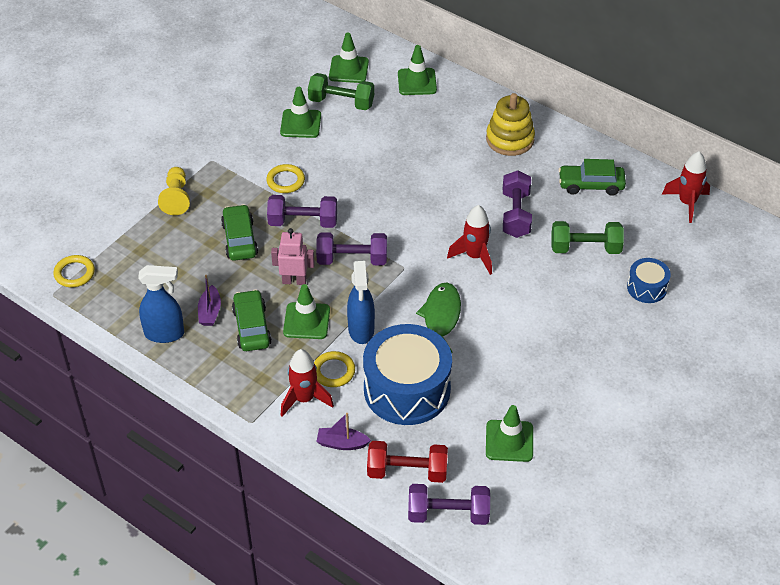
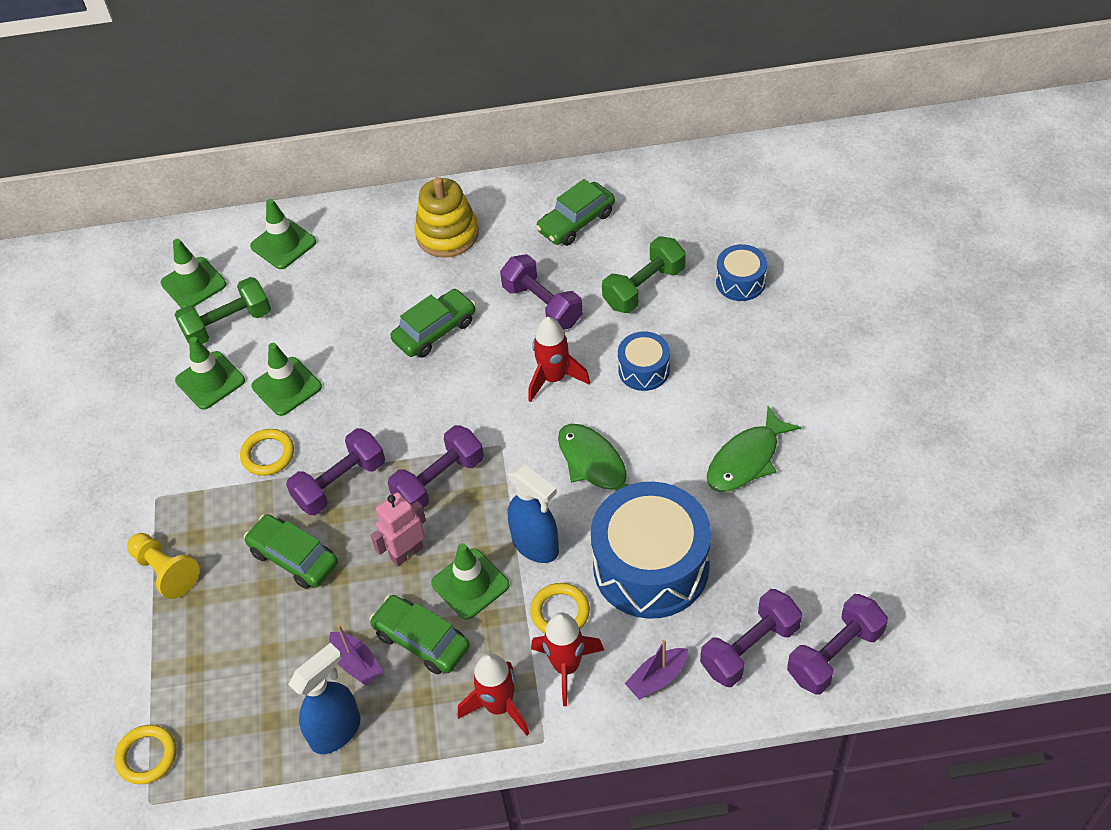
camera: 40 degrees left, 5 degrees up
(407, 471) = (750, 648): red dumbbell -> purple dumbbell
(441, 184) = (435, 331): none -> green car
(509, 441) = (801, 532): green traffic cone -> green traffic cone (286, 386)
(527, 380) = (746, 459): none -> green fish
(529, 290) = (644, 370): none -> blue drum
(687, 203) = (679, 174): red rocket -> red rocket (499, 706)

